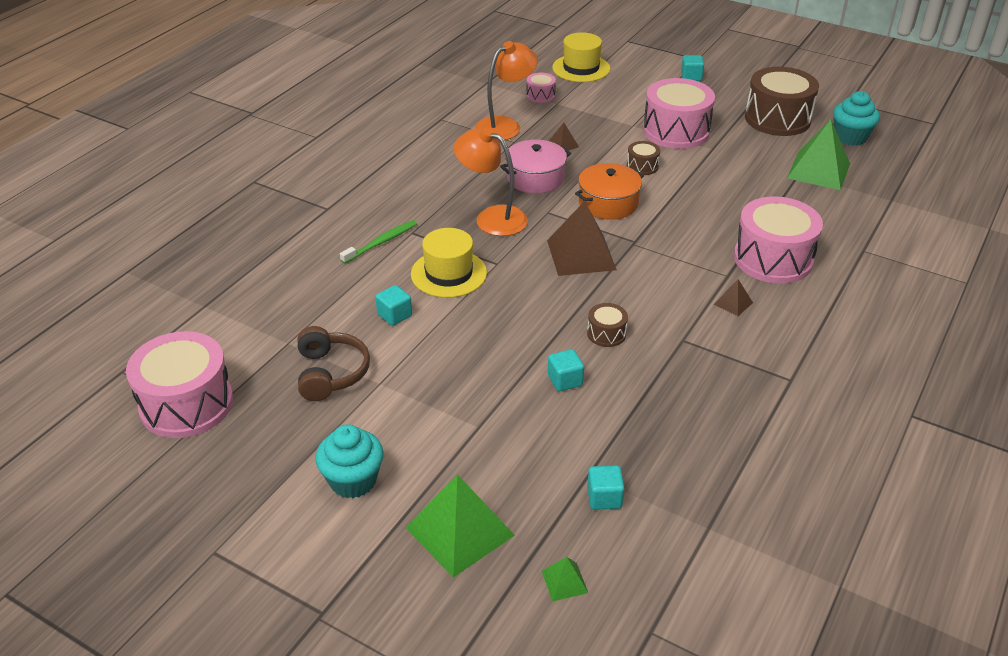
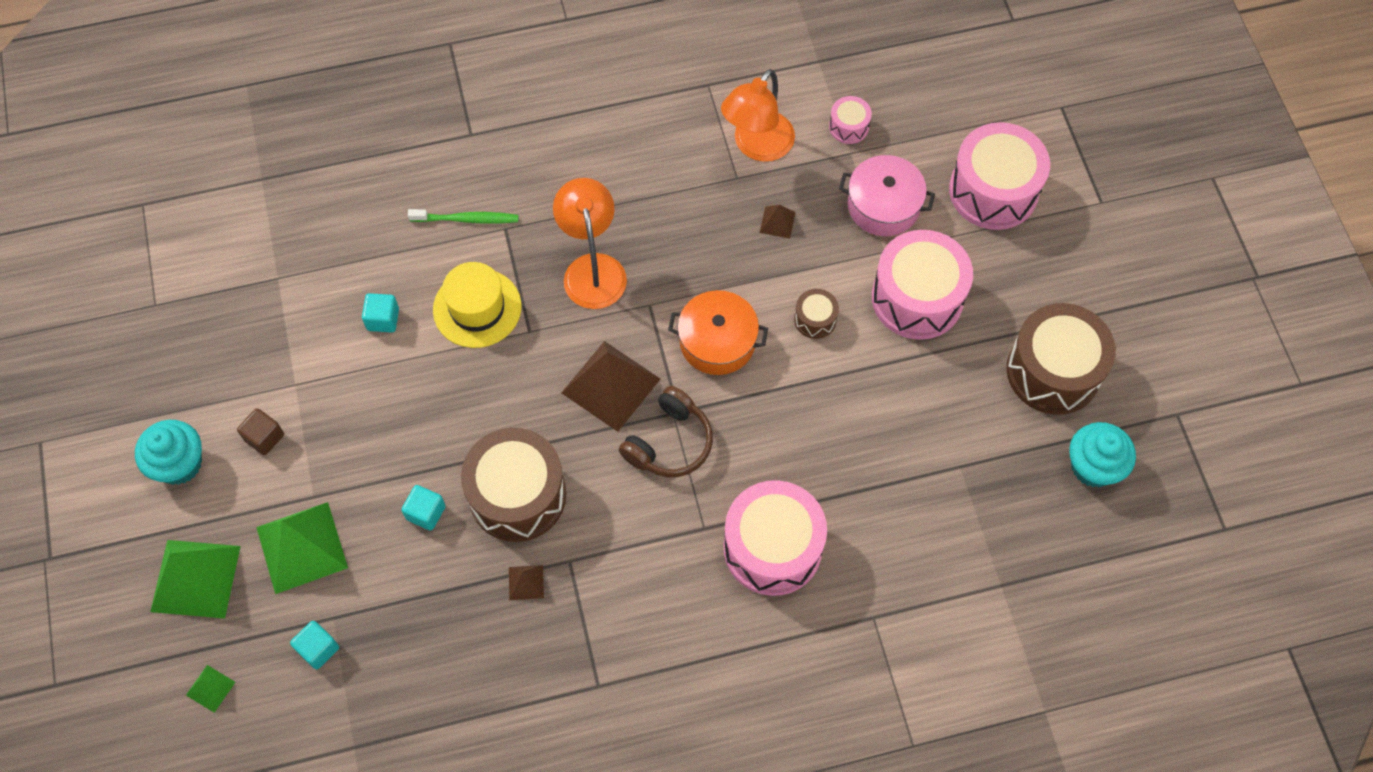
camera: 45 degrees right, 25 degrees up
(186, 404) = (151, 281): pink drum -> pink drum (993, 191)
(331, 373) = (273, 341): brown headphones -> brown headphones (669, 443)
(398, 422) = (264, 437): none -> brown cube
(505, 125) = (757, 146): orange lamp -> orange lamp turned 120 degrees clockwise
(535, 178) = (693, 249): pink pot -> pink pot (883, 205)
(581, 68) = (947, 115): yellow hat -> none
(606, 334) = (517, 495): brown drum -> brown drum, size x2.18
(691, 77) = (1050, 227): turquoise cube -> none
(733, 303) = (664, 563): brown pyramid -> brown pyramid (526, 582)
(818, 170) = (985, 481): green pyramid -> green pyramid (302, 547)

